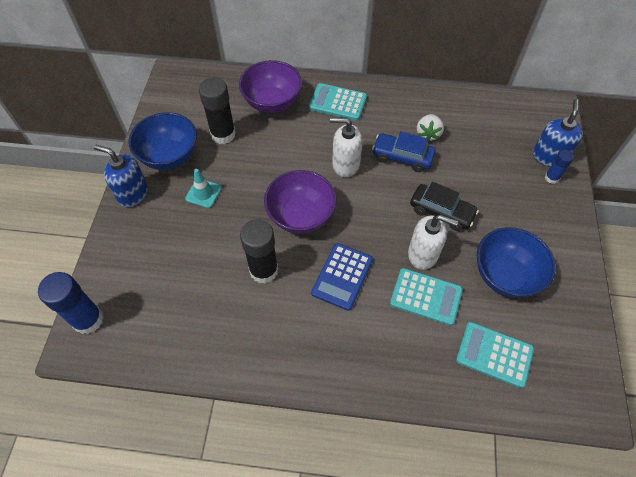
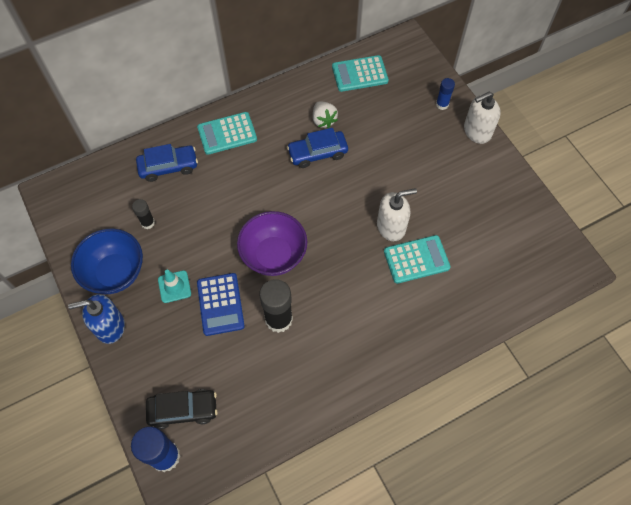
camera: 35 degrees left, 5 degrees up
(223, 134) = (147, 223): black glue stick -> black glue stick, size x0.54
(272, 102) = (168, 167): purple bowl -> blue car
(342, 276) = (343, 284): blue calculator -> blue calculator (220, 304)
(345, 164) = (276, 187): white soap dispenser -> white soap dispenser (477, 131)
(441, 212) = (380, 183): black car -> black car (183, 410)
(494, 354) = (492, 272): turquoise calculator -> turquoise calculator (360, 74)
(505, 275) = (460, 206): blue bowl -> none
(549, 156) = (428, 87): blue soap dispenser -> none

